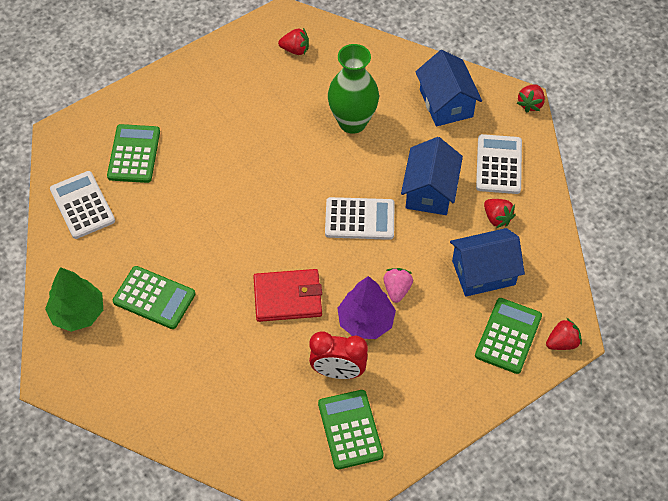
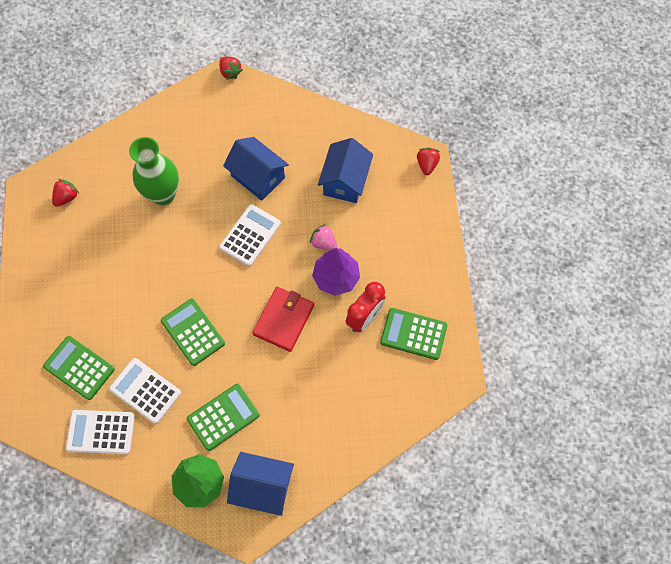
camera: 60 degrees left, 10 degrees up
(446, 103) = (191, 124): blue house -> blue house (263, 486)
(497, 218) = (308, 147): red strawberry -> none
(499, 164) = (266, 121): white calculator -> white calculator (145, 391)
(508, 336) = (402, 194): green calculator -> green calculator (193, 332)

